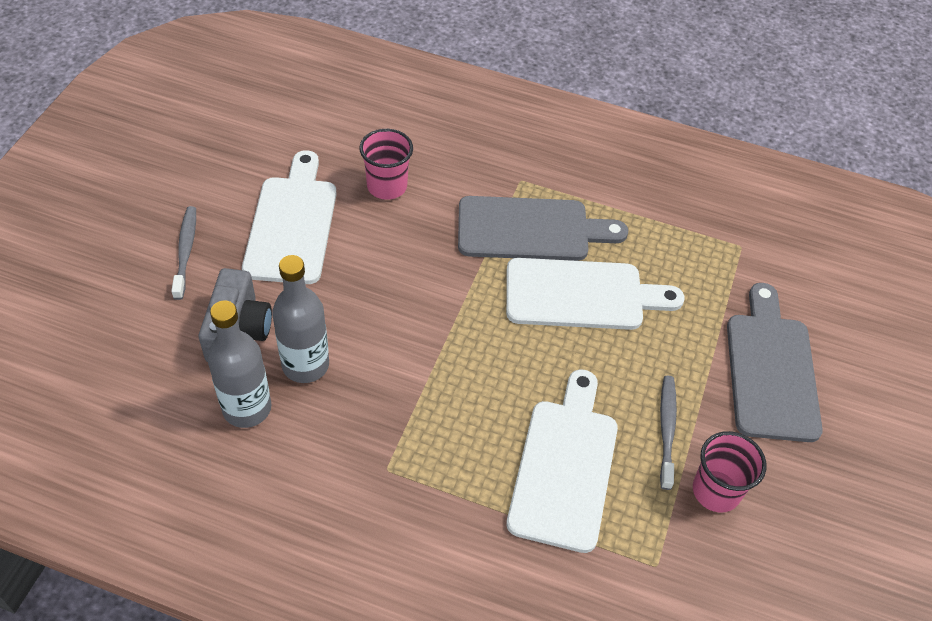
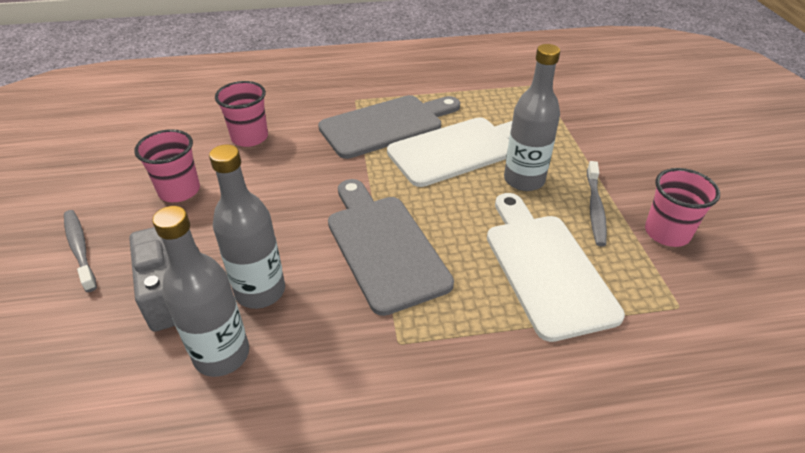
camera: 25 degrees left, 10 degrees down
(292, 224) = (179, 191): white cutting board -> pink cup
(621, 363) = (524, 180): none -> grey bottle
(666, 429) = (595, 208): grey toothbrush -> grey toothbrush turned 150 degrees counterclockwise
(771, 370) = (625, 144): grey cutting board -> grey cutting board (384, 247)

